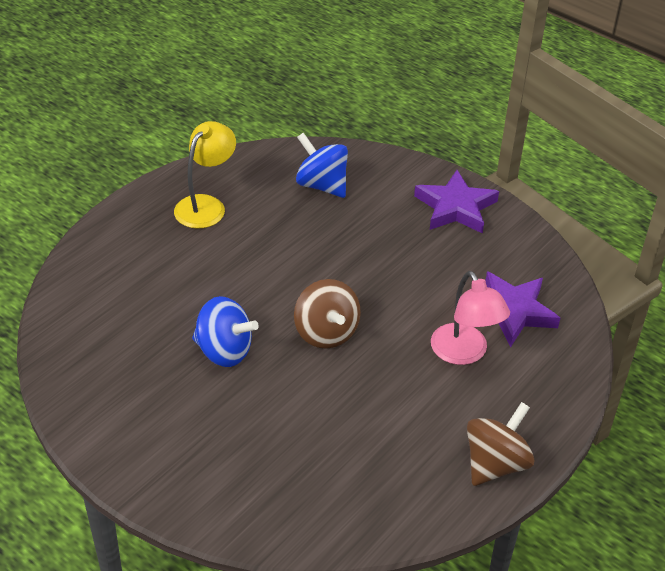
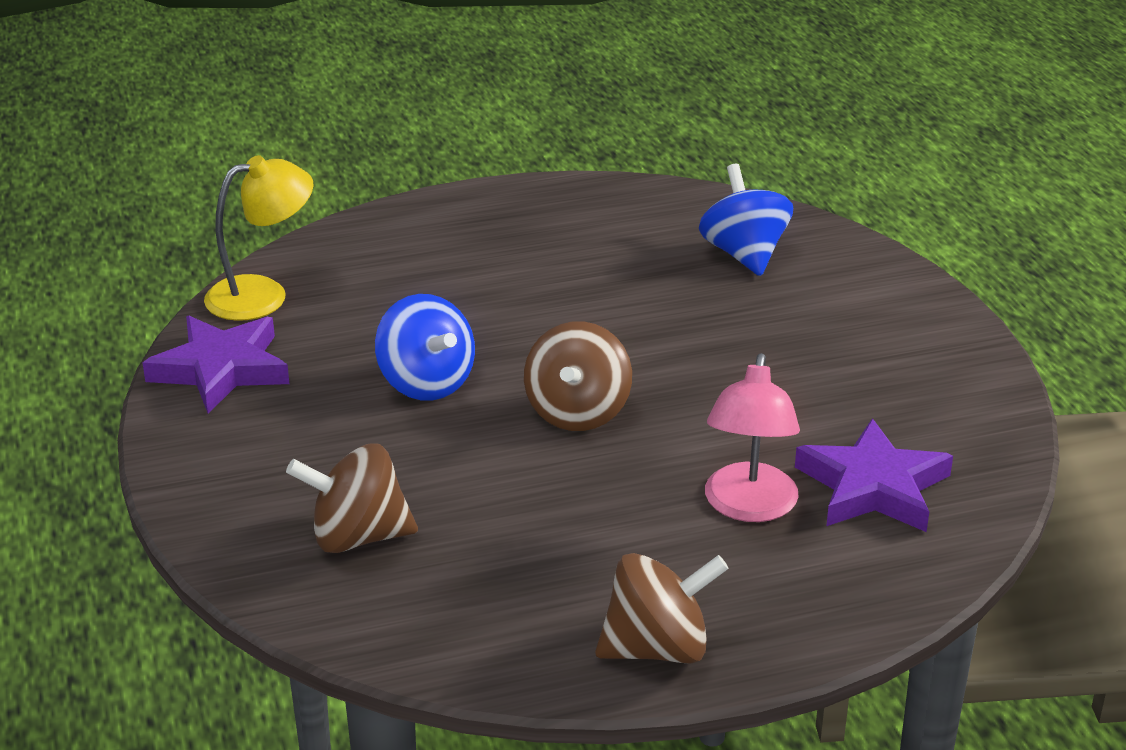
camera: 35 degrees right, 10 degrees down
(206, 205) = (565, 227): yellow lamp -> yellow lamp (263, 295)
(280, 474) = (357, 536): none -> brown spinning top
(455, 207) = (916, 339): purple star -> purple star (221, 369)

